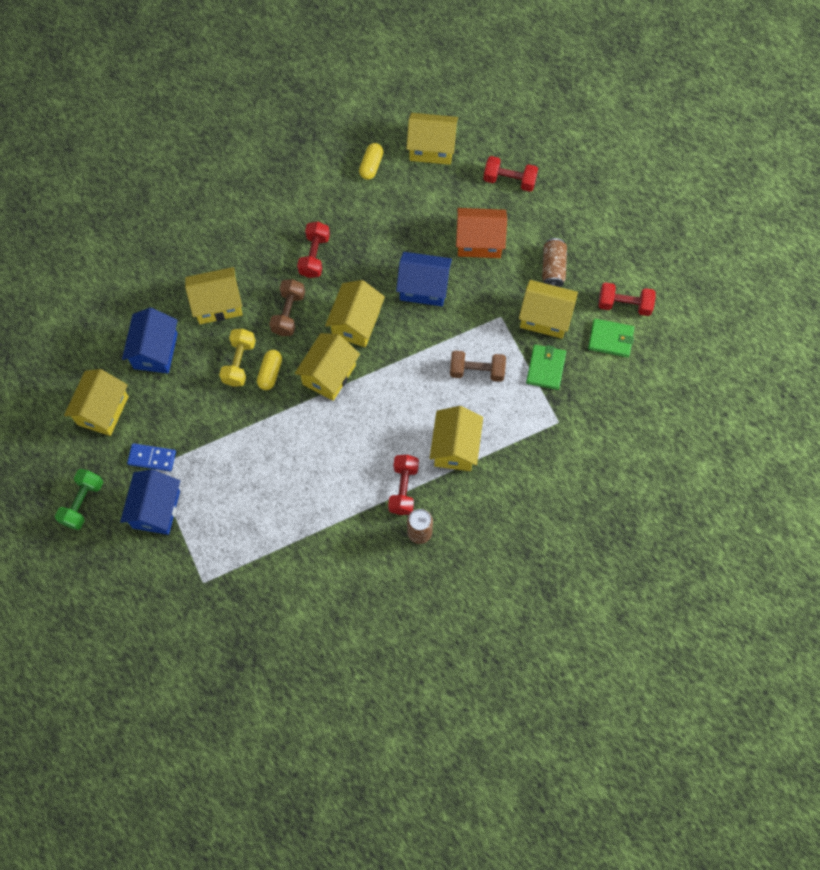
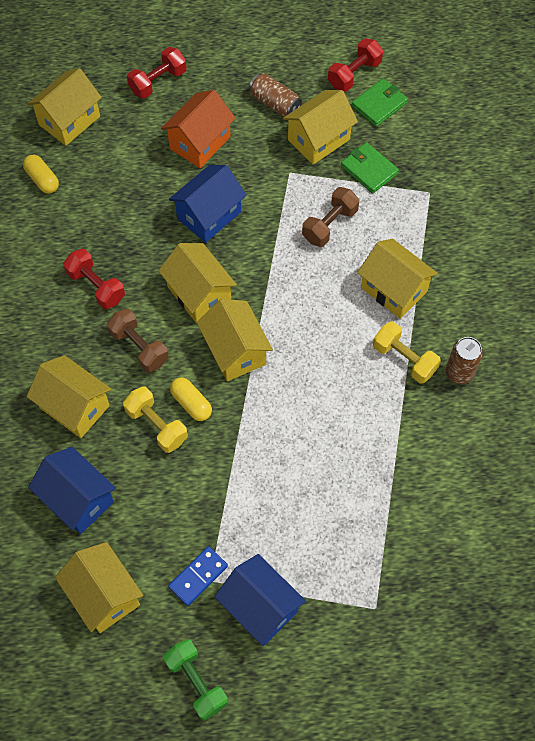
camera: 55 degrees left, 5 degrees down
(217, 304) = (74, 406): yellow house -> yellow house turned 75 degrees counterclockwise
(403, 489) = (404, 359): red dumbbell -> yellow dumbbell

